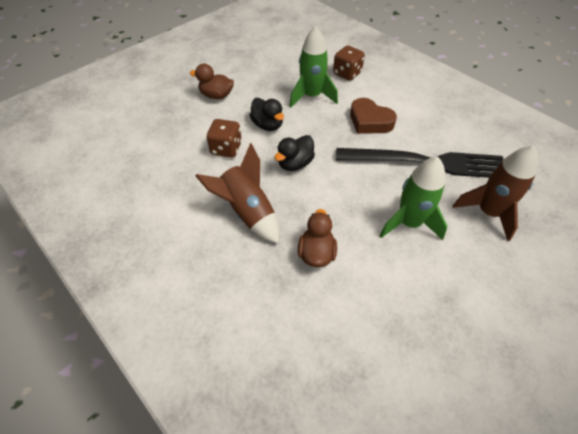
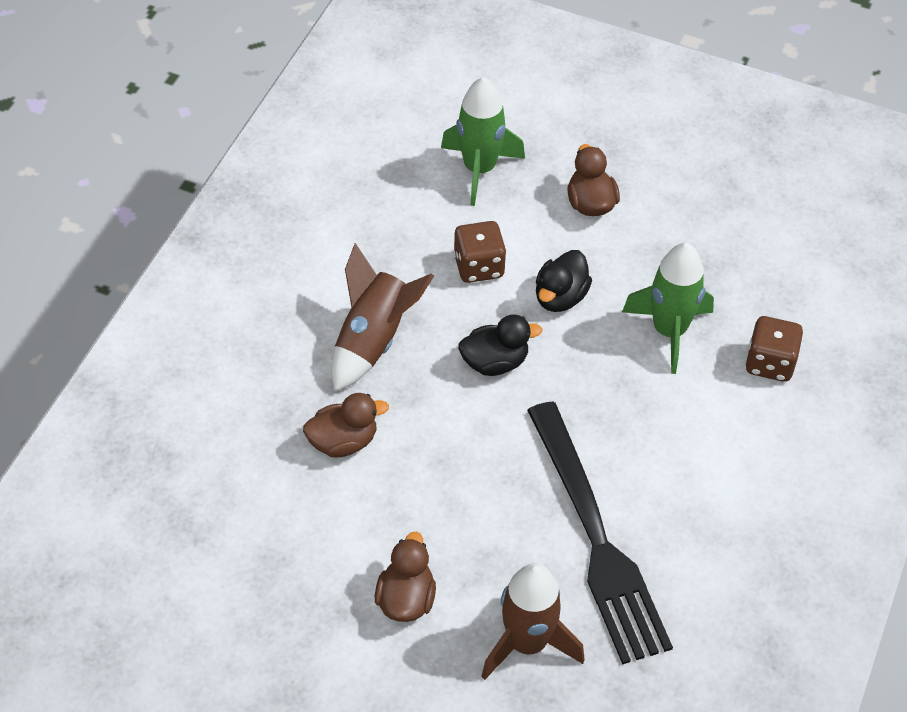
camera: 65 degrees right, 0 degrees up
(295, 164) = (495, 362): black duck -> black duck turned 150 degrees clockwise
(369, 121) = (653, 433): brown heart -> none
(409, 223) = (451, 539): green rocket -> green rocket (479, 169)
(446, 260) = (406, 599): none -> brown duck

